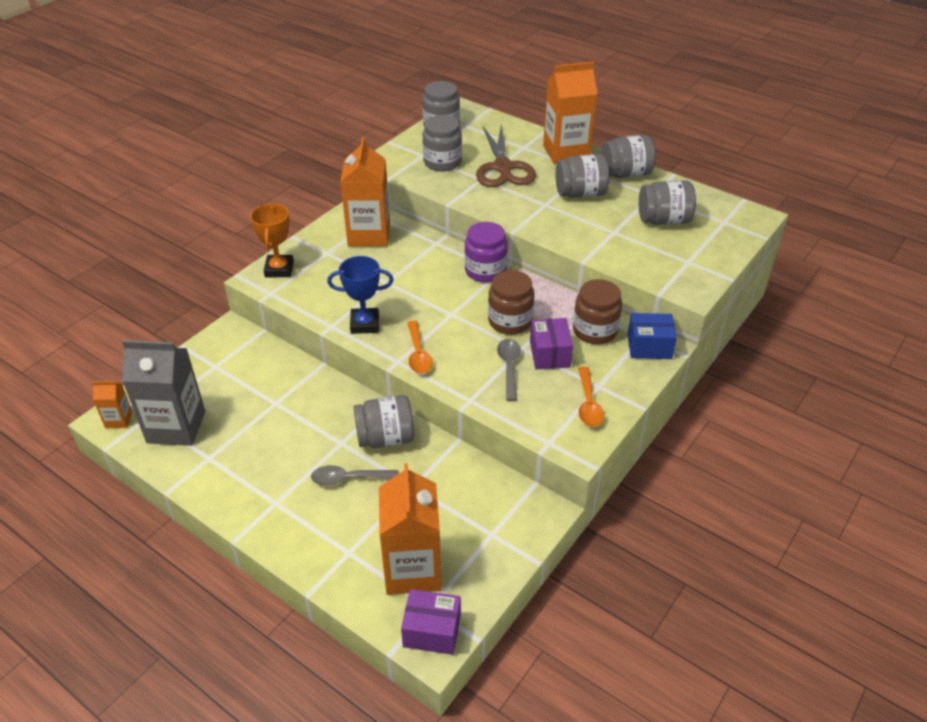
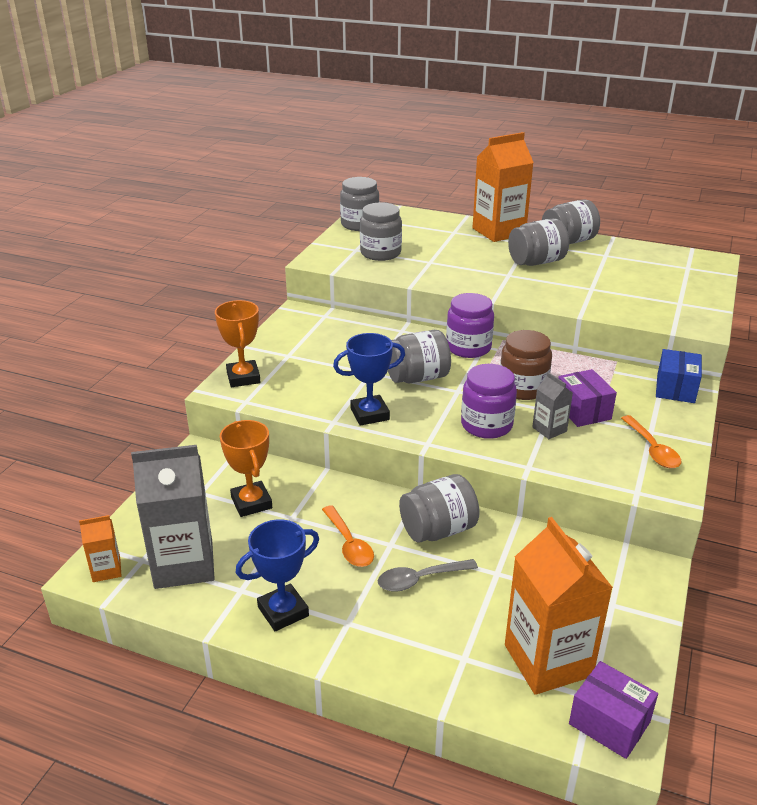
camera: 15 degrees left, 10 degrees down
(231, 483) = (283, 611): none -> blue trophy
(250, 383) = (251, 503): none -> orange trophy
(369, 234) = (325, 333): orange carton -> none
(418, 354) = (445, 433): orange spoon -> orange spoon (349, 544)
(432, 631) = (609, 723): purple box -> purple box turned 45 degrees clockwise
(457, 353) = (486, 425): none -> purple jar
(503, 168) = (445, 250): brown scissors -> none
(509, 367) = (549, 429): grey spoon -> grey carton
(595, 331) = (613, 383): brown jar -> none
(649, 346) = (675, 389): blue box -> blue box turned 60 degrees counterclockwise
(663, 220) = (631, 273): grey jar -> grey jar (417, 377)

